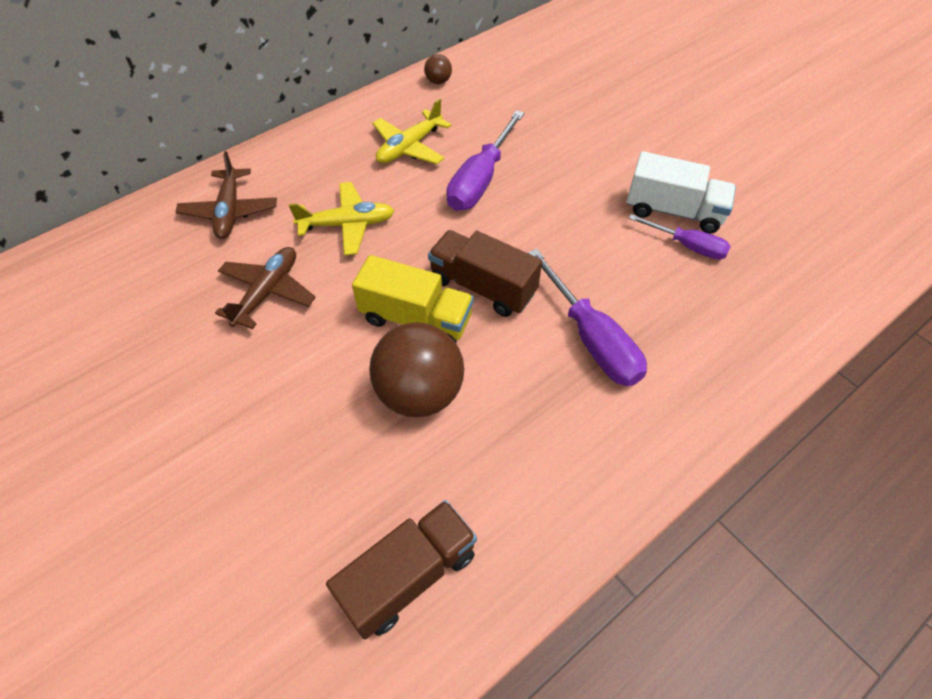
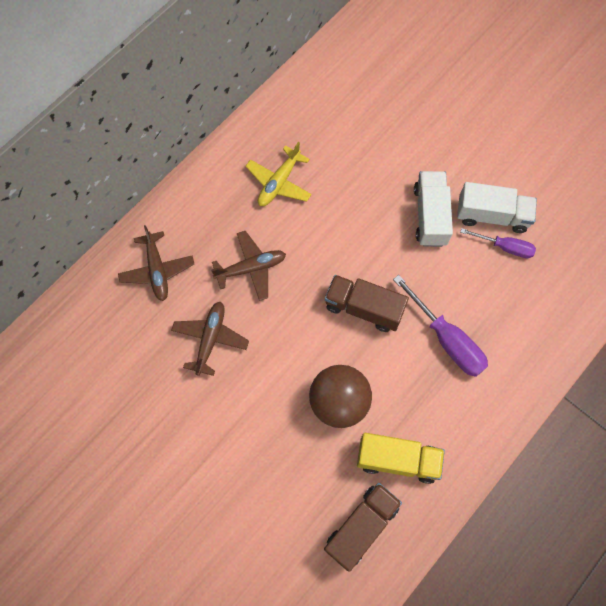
camera: 10 degrees left, 15 degrees up
(347, 225) = (251, 268): yellow plane -> brown plane
(416, 319) = (322, 343): yellow truck -> yellow truck (397, 460)
(438, 81) = (285, 105): brown ball -> none
(480, 180) = (342, 208): purple screwdriver -> none
(592, 201) = (430, 216): none -> white truck

